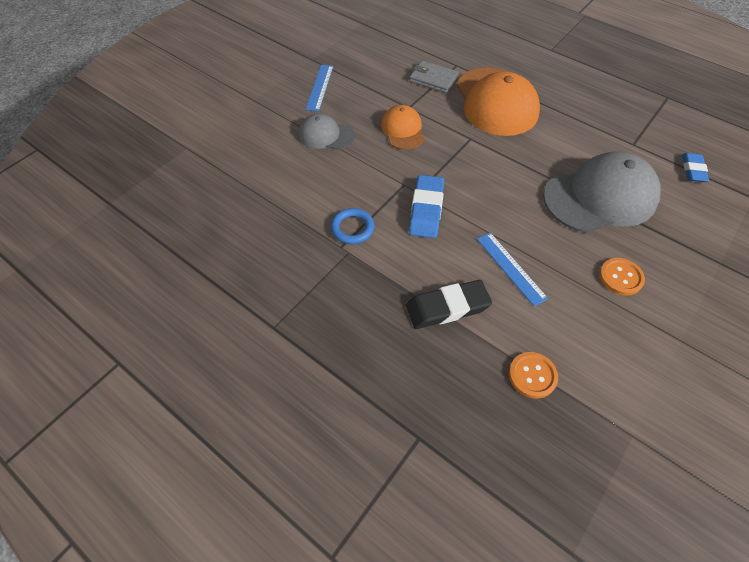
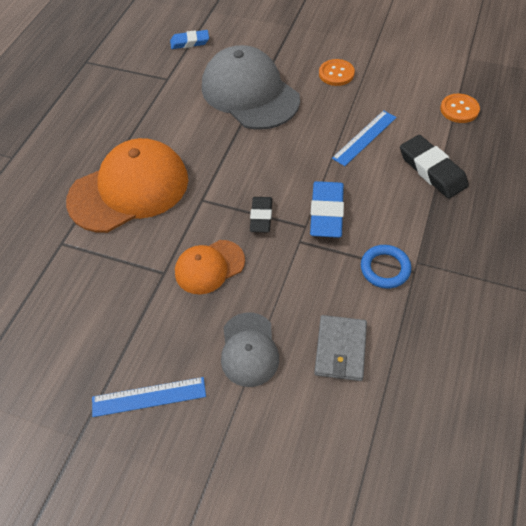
camera: 105 degrees left, 0 degrees up
(426, 209) = (326, 212): blue eraser -> blue eraser turned 75 degrees counterclockwise
(433, 79) = (98, 261): grey wallet -> grey wallet (340, 349)
(438, 168) = (261, 216): none -> black eraser

